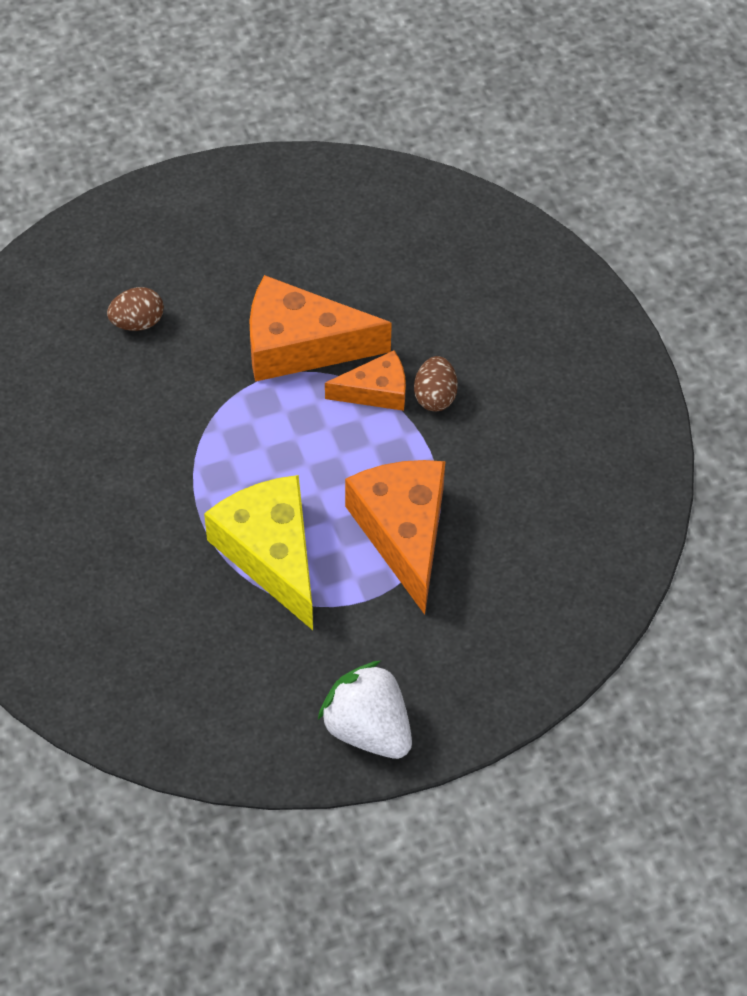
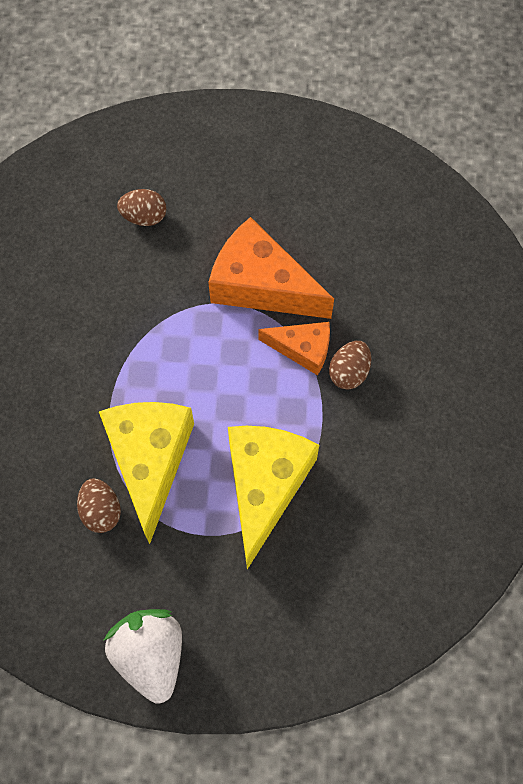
camera: 25 degrees right, 10 degrees up
(246, 619) = (101, 511): none -> brown egg
(403, 533) = (265, 486): orange cheese -> yellow cheese

